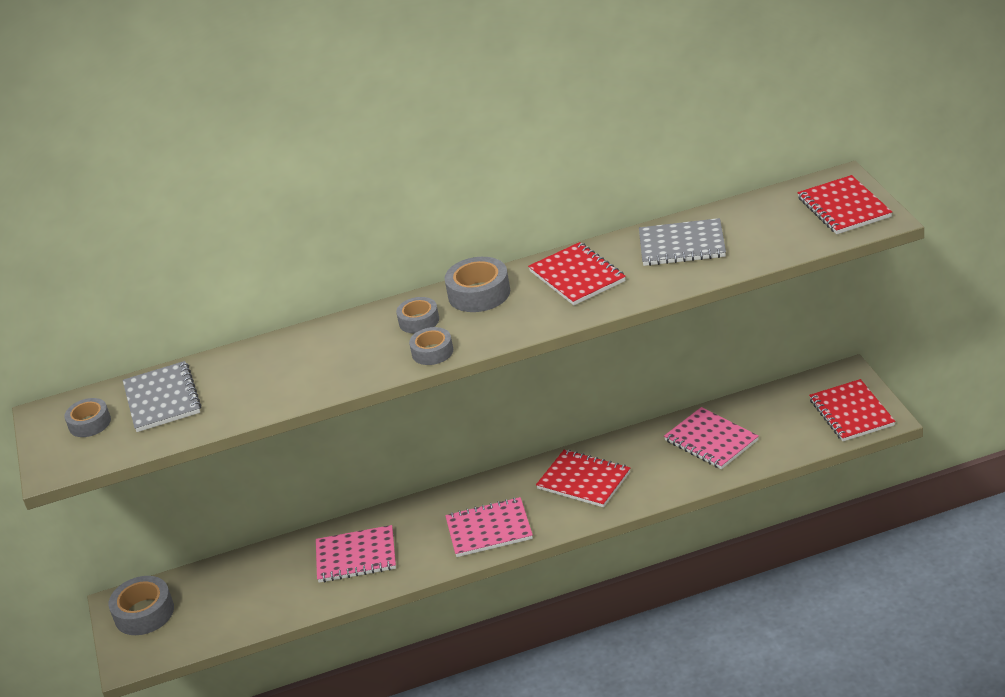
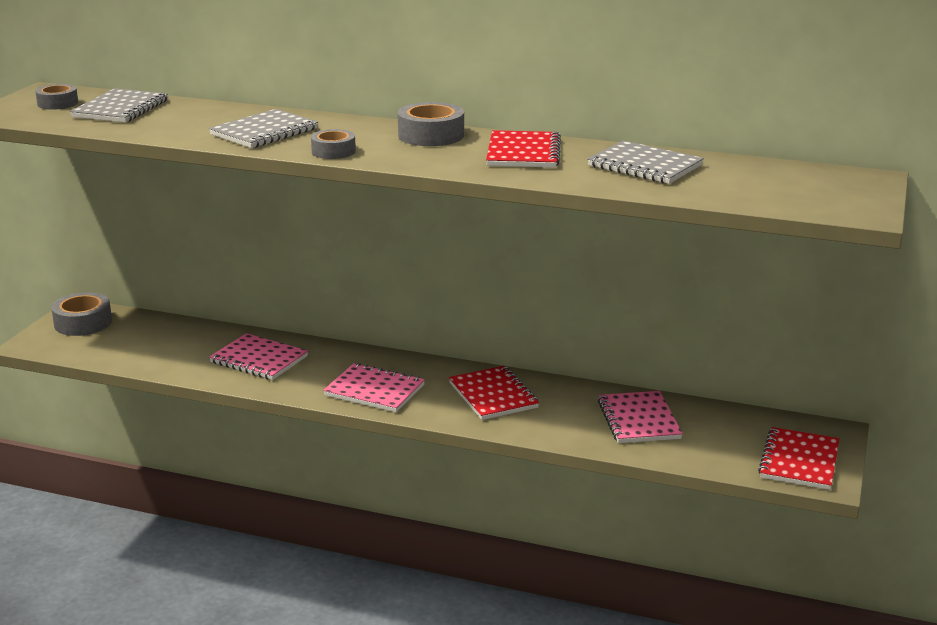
camera: 30 degrees right, 10 degrees down
(339, 360) = (264, 132): none -> grey notebook
(419, 321) = (359, 133): grey tape -> none
(843, 207) = (839, 194): red notebook -> none

